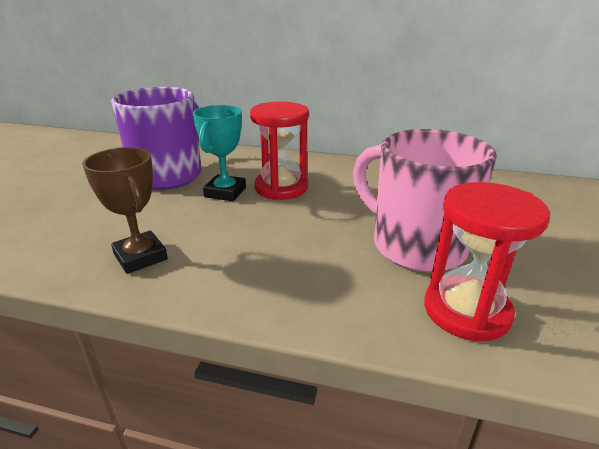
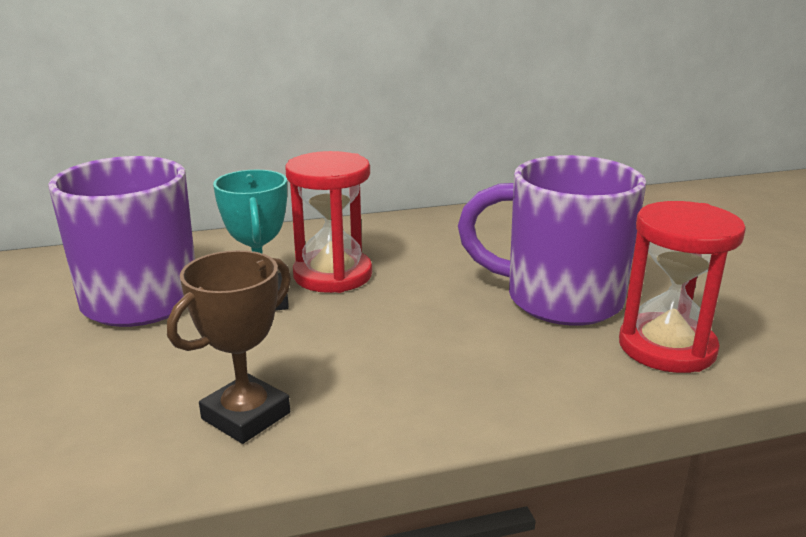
camera: 30 degrees left, 5 degrees down
(140, 257) = (246, 416): brown trophy -> brown trophy turned 75 degrees counterclockwise
(414, 245) = (558, 299): pink mug -> purple mug

